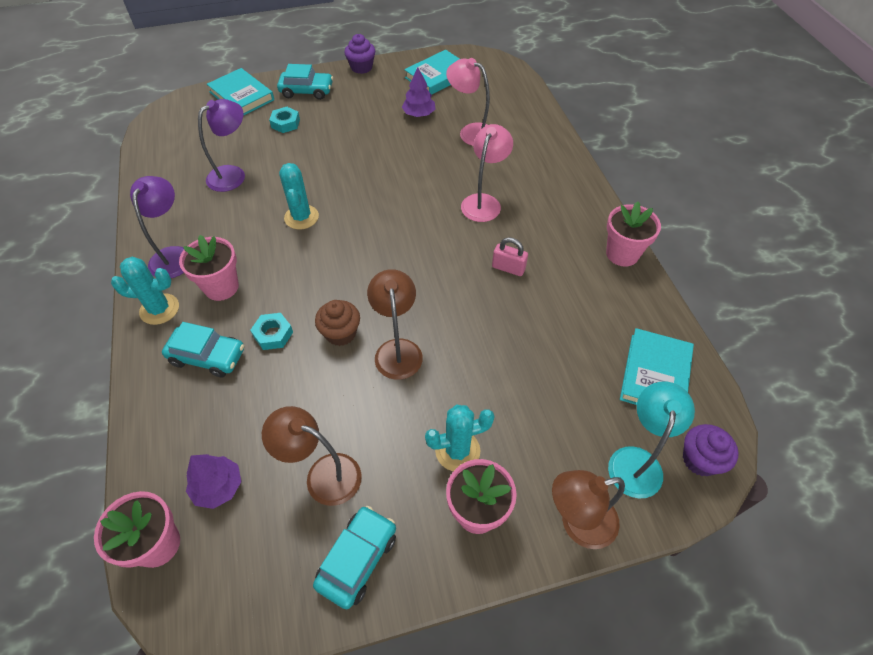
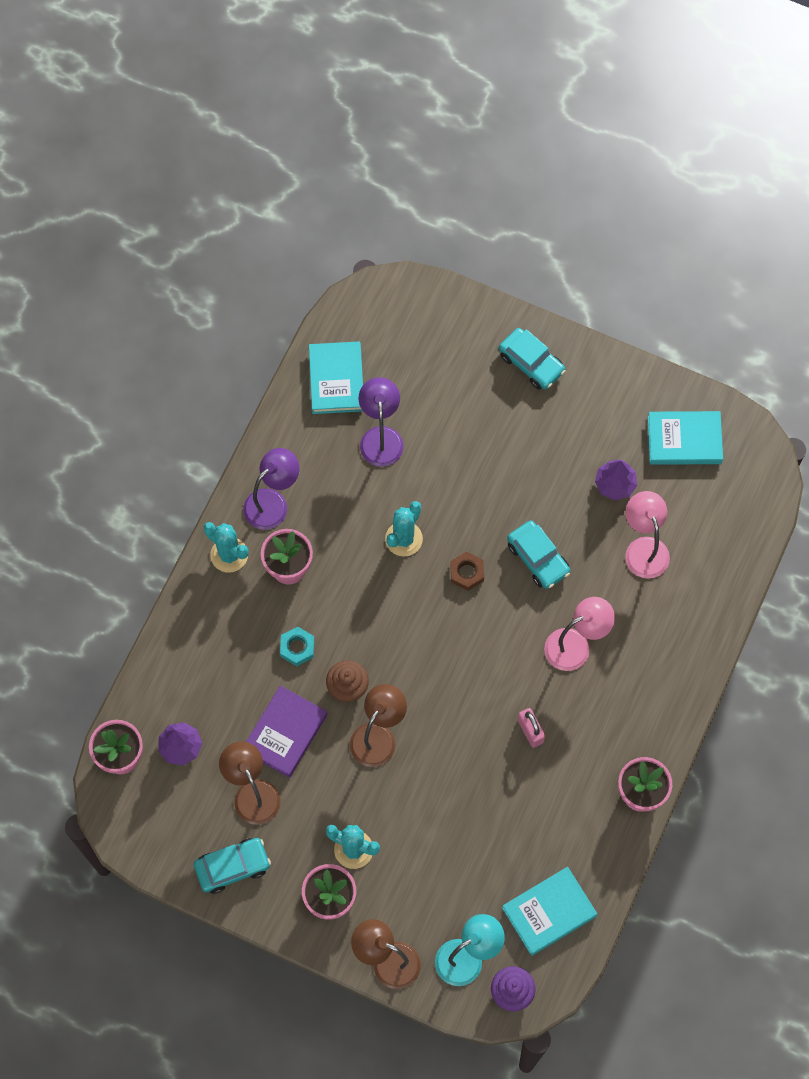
camera: 40 degrees right, 15 degrees up
(207, 356) = (237, 631): turquoise car -> turquoise car (538, 558)
(233, 174) = (381, 437): purple lamp -> purple lamp turned 90 degrees counterclockwise
(242, 96) = (462, 323): turquoise book -> turquoise book (336, 380)
(285, 123) = (476, 399): turquoise nut -> none
(314, 403) = (285, 733): none -> purple book
(361, 67) = (616, 365): purple cupcake -> none
(367, 209) = (467, 573): none -> brown nut

